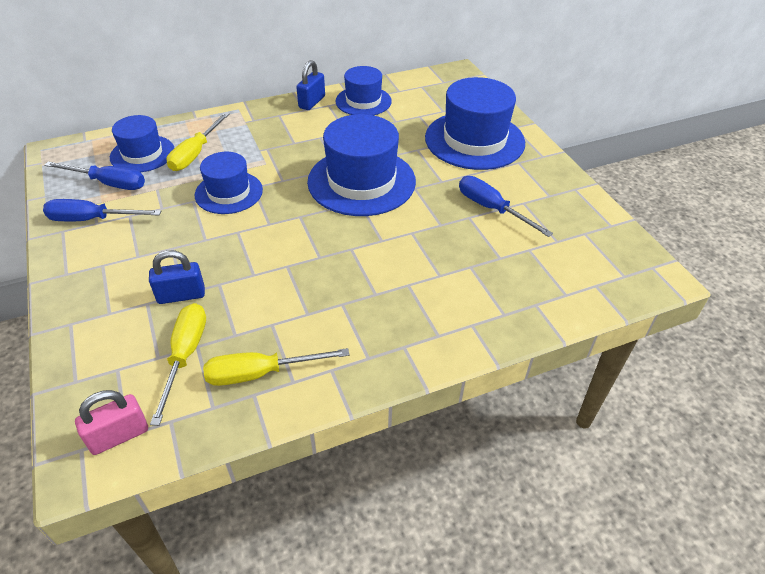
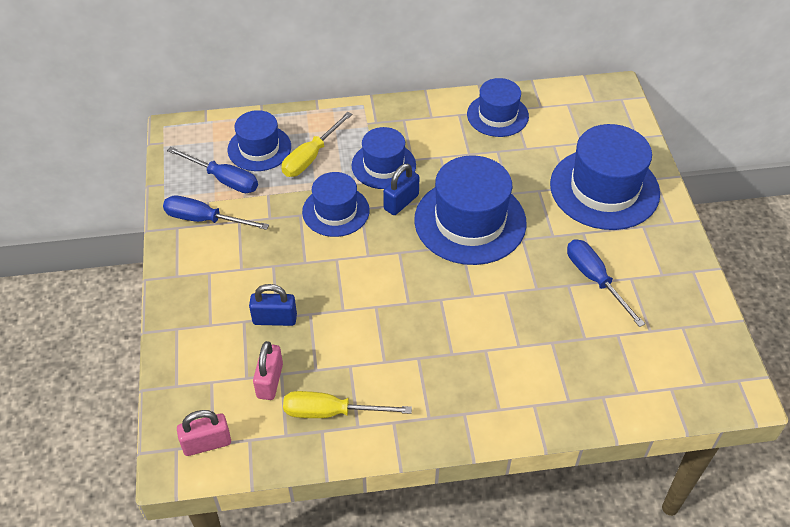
camera: 15 degrees right, 5 degrees up
(185, 355) = (270, 381): yellow screwdriver -> pink padlock
(268, 150) = (383, 165): none -> blue hat
(312, 102) = (442, 108): blue padlock -> blue padlock (401, 202)

